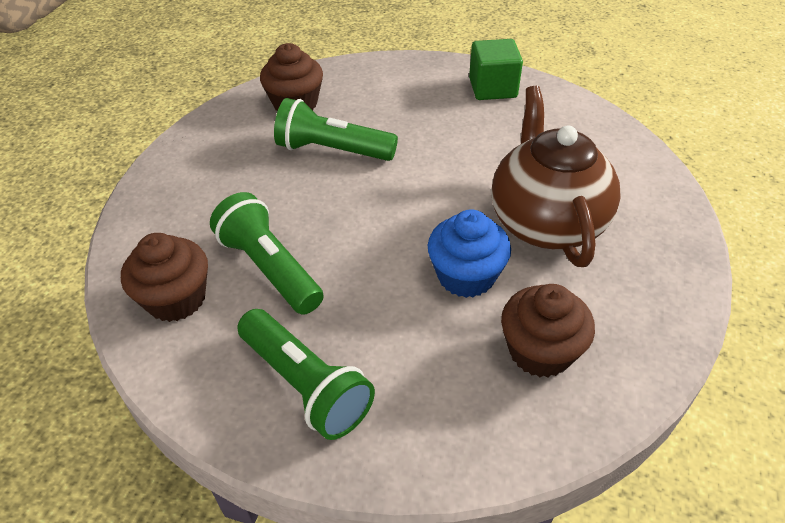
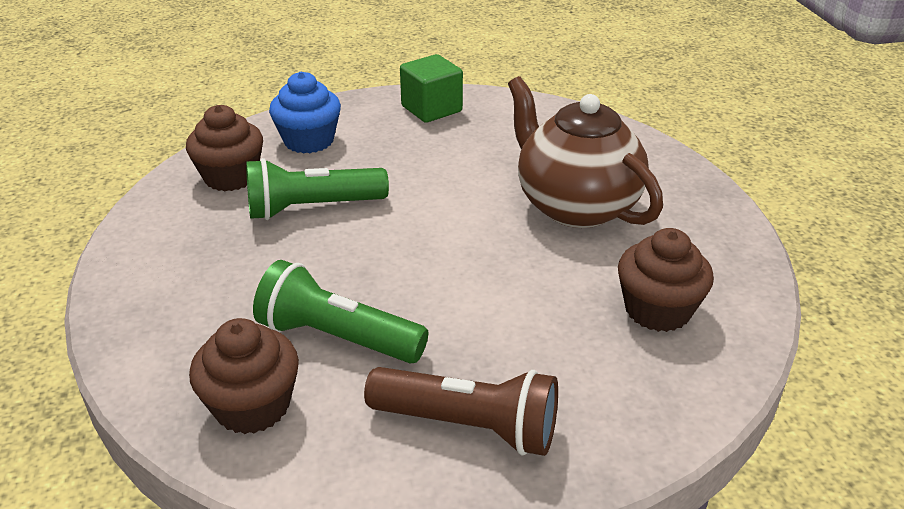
camera: 30 degrees left, 10 degrees down
(306, 385) = (469, 426): green flashlight -> brown flashlight
(466, 276) = (542, 273): blue cupcake -> blue cupcake (309, 141)

